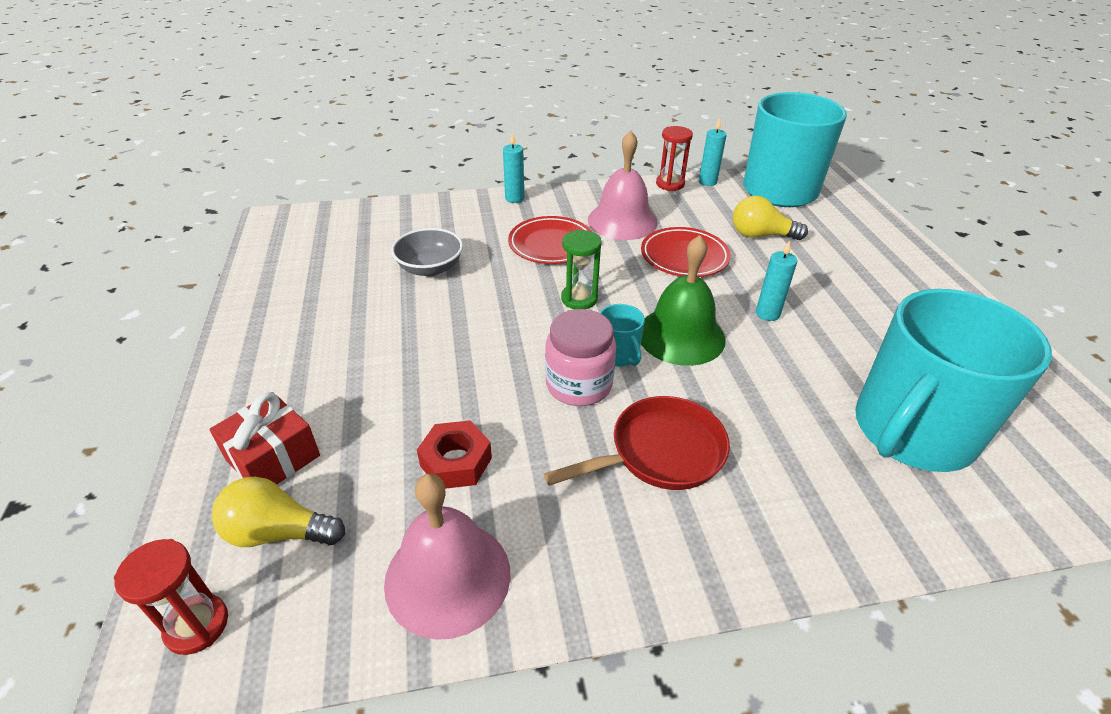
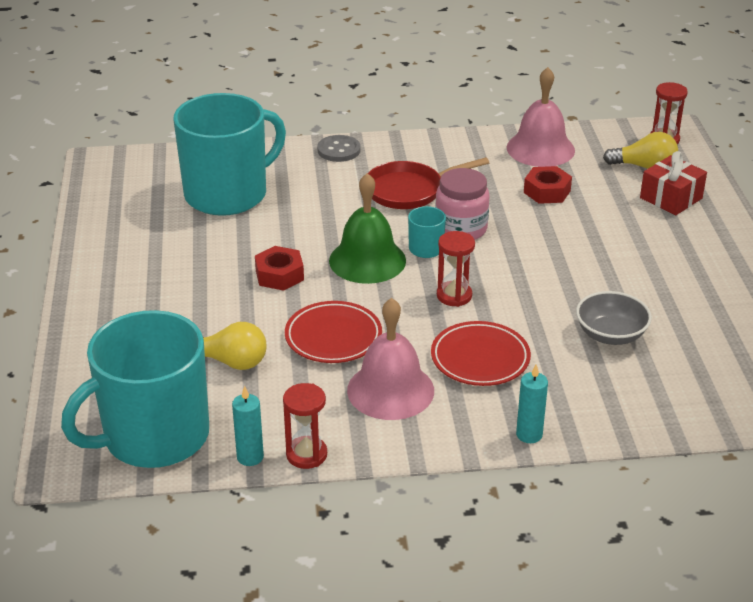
camera: 175 degrees left, 5 degrees down
(579, 299) = (454, 296): green hourglass -> red hourglass
(767, 314) = (279, 275): turquoise candle -> red nut
(805, 548) = (339, 150): none -> grey button

